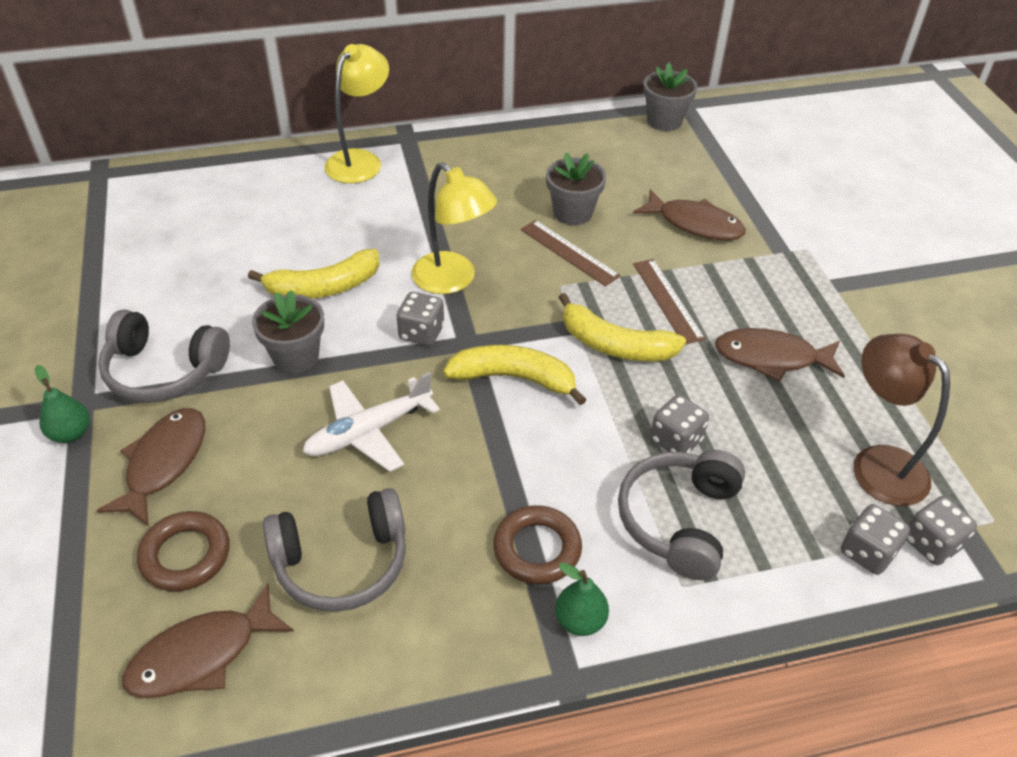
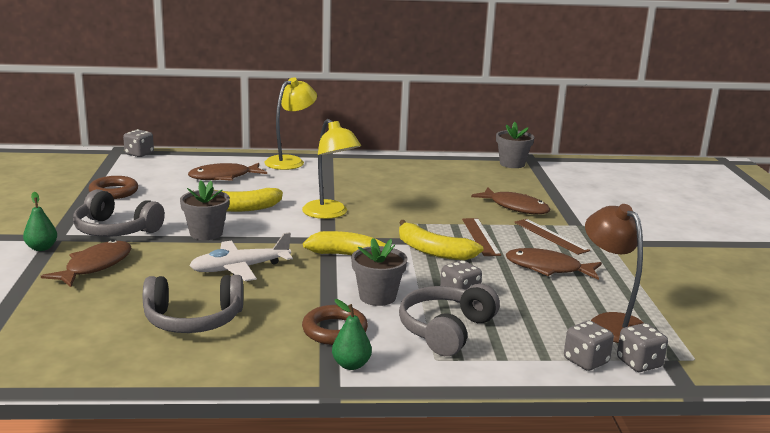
camera: 10 degrees right, 25 degrees down
(185, 555) = (89, 304): brown ring -> brown ring (113, 192)
(202, 655) = (77, 346): brown fish -> brown fish (223, 177)
(421, 333) = (297, 232): grey dice -> grey dice (139, 154)
(569, 252) = (418, 210): brown ruler -> brown ruler (550, 236)
(572, 213) = (428, 195): grey flower pot -> grey flower pot (377, 297)

